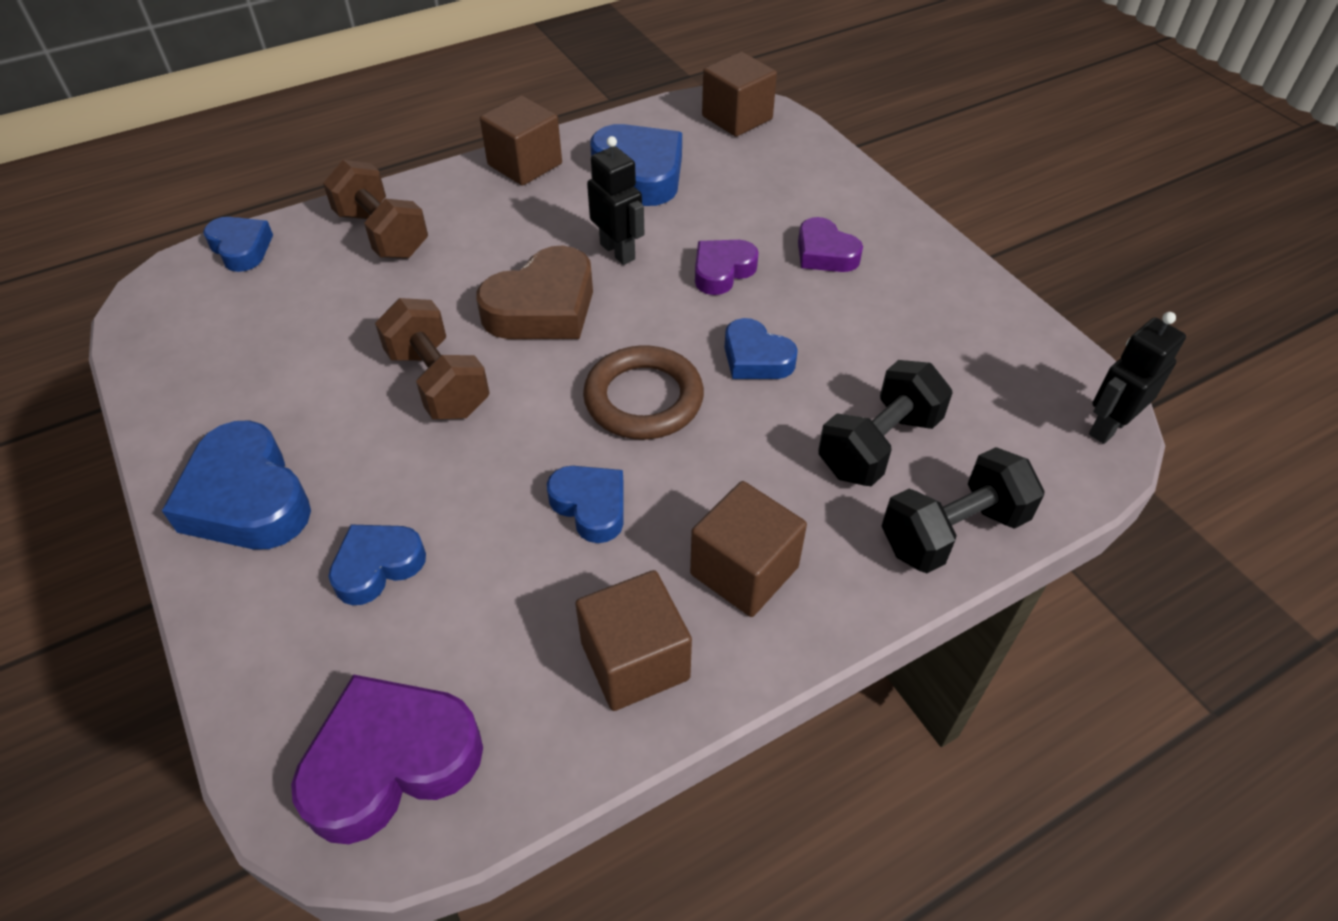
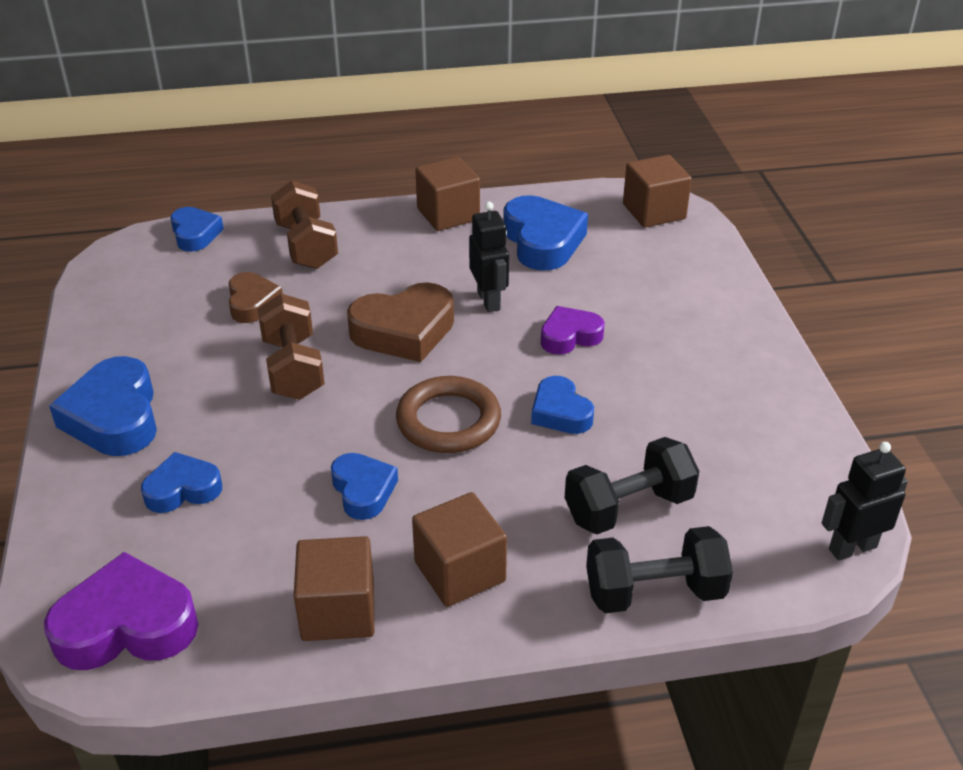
camera: 20 degrees right, 10 degrees down
(351, 316) = (252, 303): none -> brown heart
(825, 253) = (670, 342): purple heart -> none

